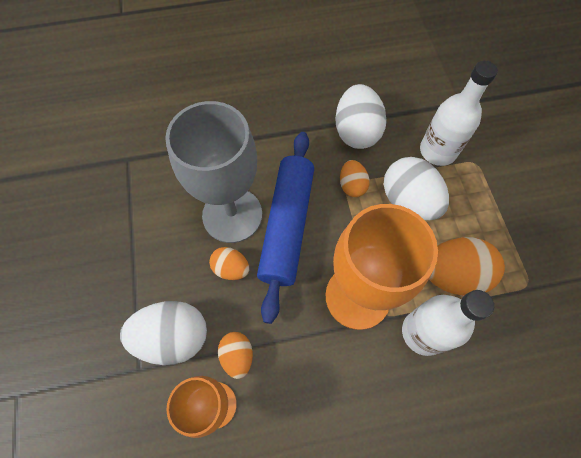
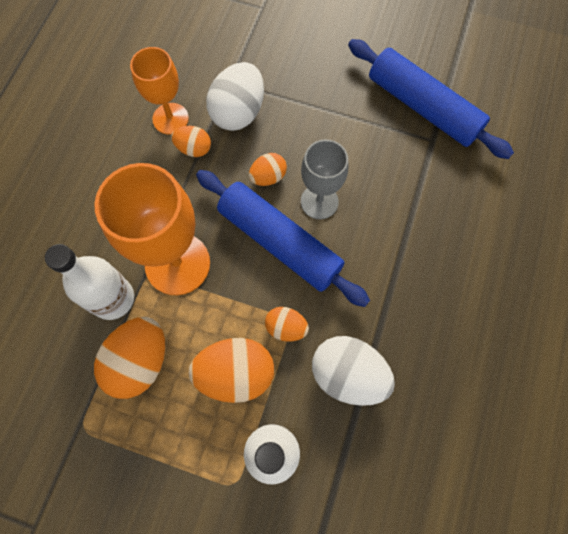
camera: 120 degrees right, 5 degrees up
(95, 179) = (423, 107): none -> blue rolling pin
(232, 215) = (319, 201): grey goblet -> grey goblet, size x0.61
(408, 201) = (235, 373): white egg -> orange egg

